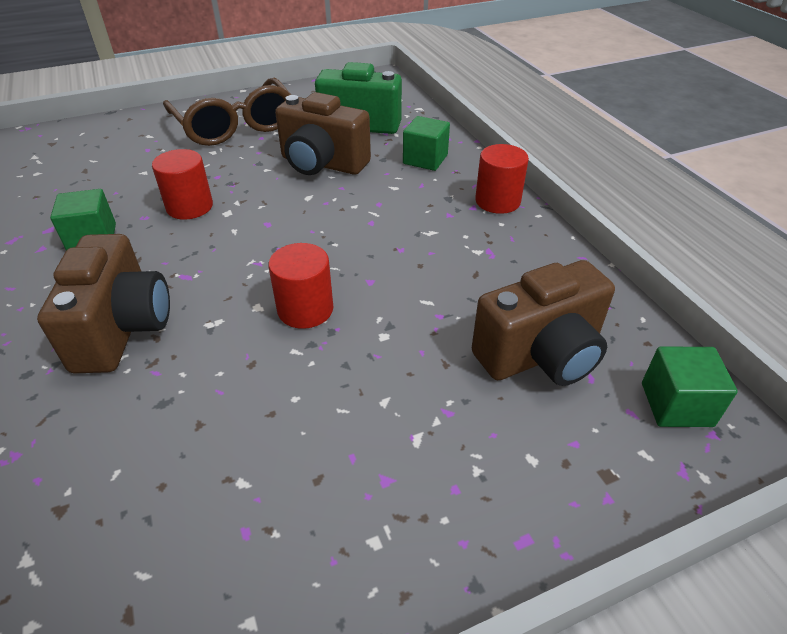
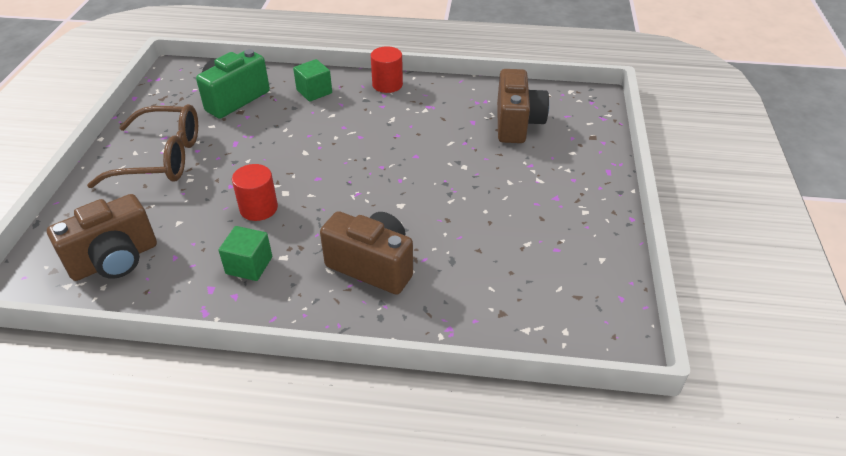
camera: 60 degrees left, 0 degrees up
(305, 309) = (419, 187): red cylinder -> none
(322, 164) = (270, 134): brown camera -> brown camera (115, 260)
(676, 404) = (571, 102): green cube -> none

